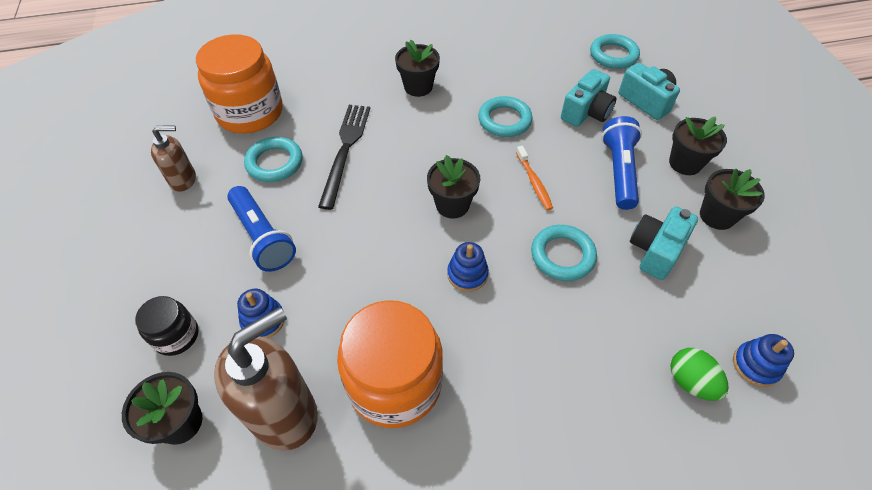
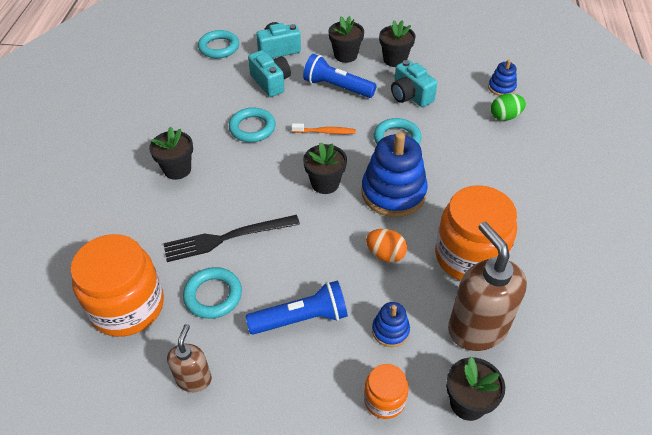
camera: 70 degrees left, 5 degrees down
(176, 336) = (384, 400): black jar -> orange jar
(345, 150) = (227, 238): black fork -> black fork turned 45 degrees counterclockwise
(368, 289) = (385, 254): none -> orange egg
(467, 274) = (393, 193): blue stacking toy -> blue stacking toy, size x2.05

